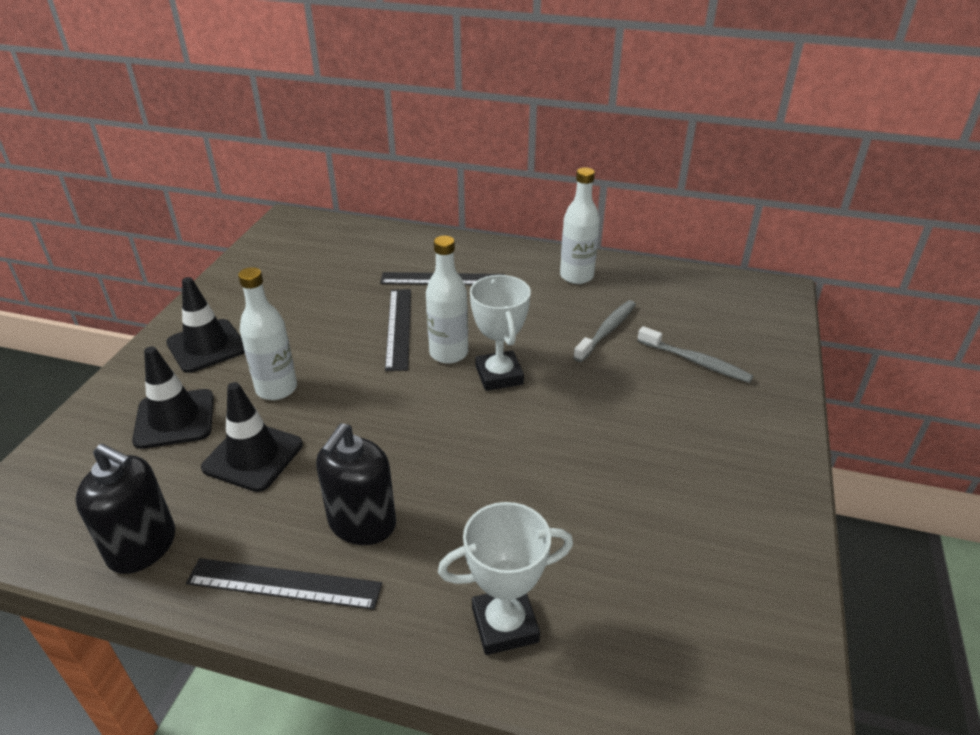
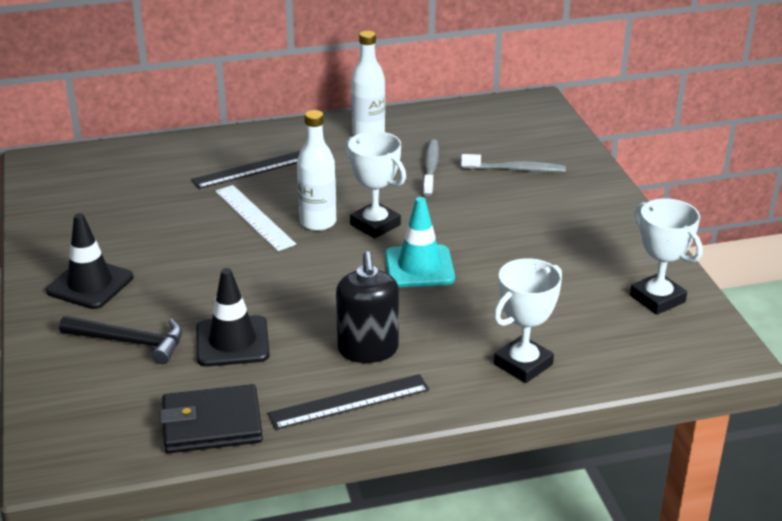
camera: 30 degrees left, 5 degrees down
(143, 546) = (212, 424): black soap dispenser -> black wallet
(174, 419) = (130, 342): black traffic cone -> black hammer
(276, 389) = (196, 293): white bottle -> none
(399, 328) = (254, 217): black ruler -> white ruler
(500, 441) = (419, 267): none -> turquoise traffic cone
(743, 603) = (657, 299): none -> white trophy

